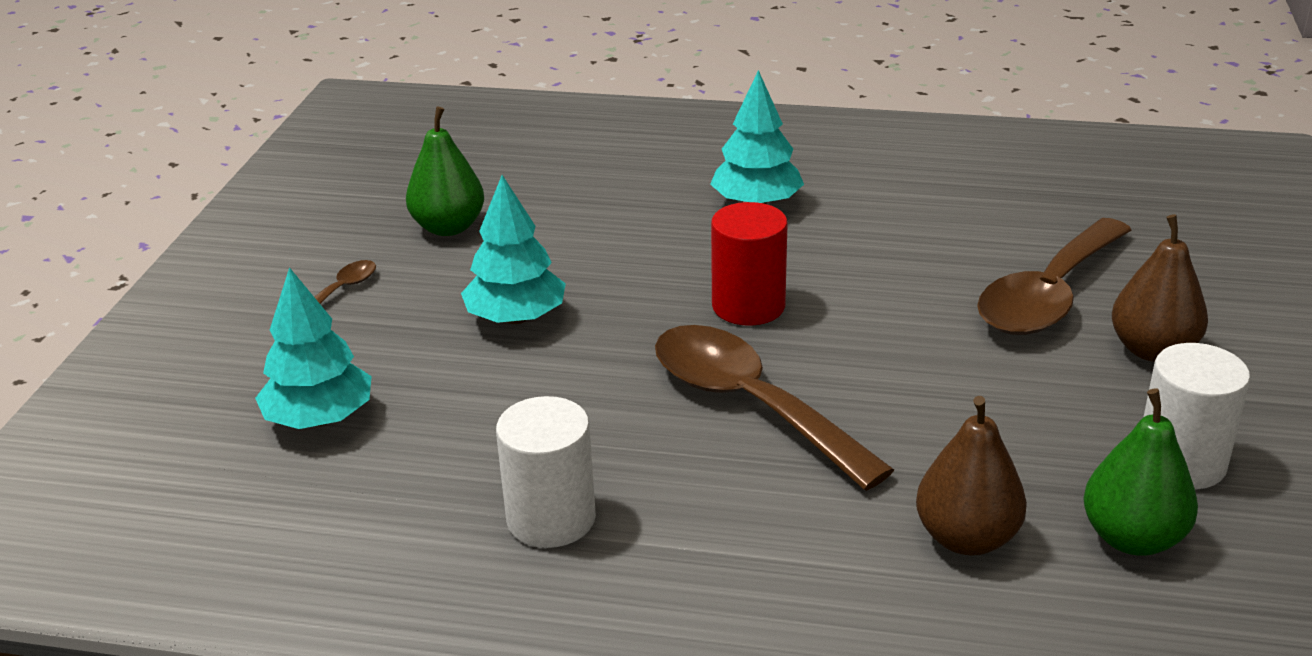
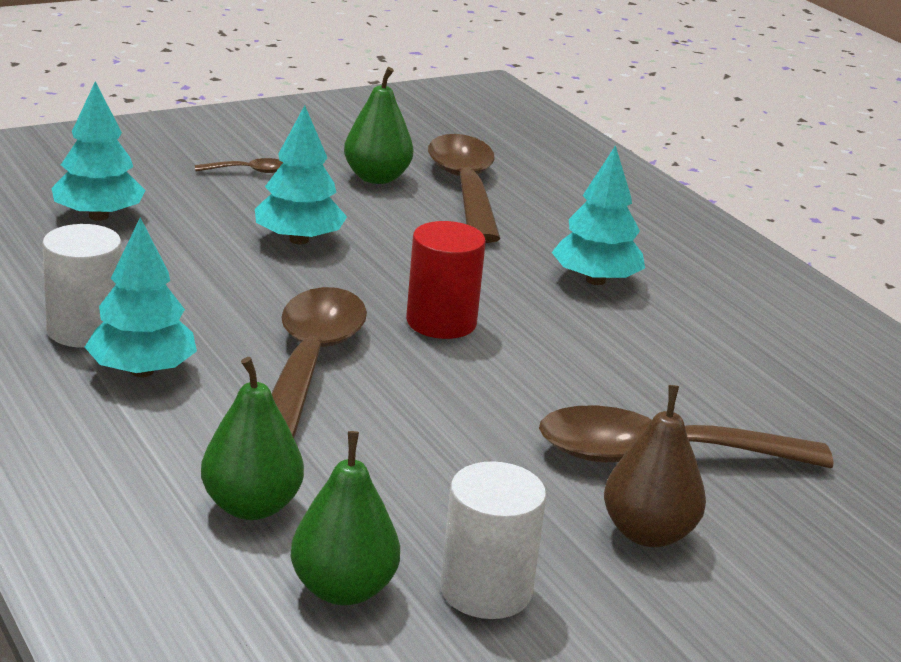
camera: 45 degrees right, 5 degrees down
(526, 193) = (465, 188): none -> brown spoon
(669, 511) = (142, 371): none -> turquoise tree
(966, 538) = (251, 506): brown pear -> green pear

